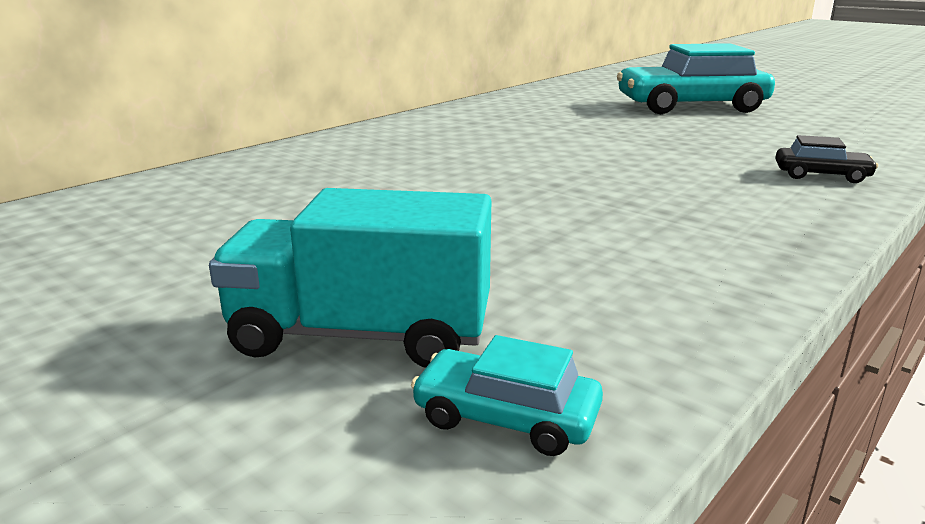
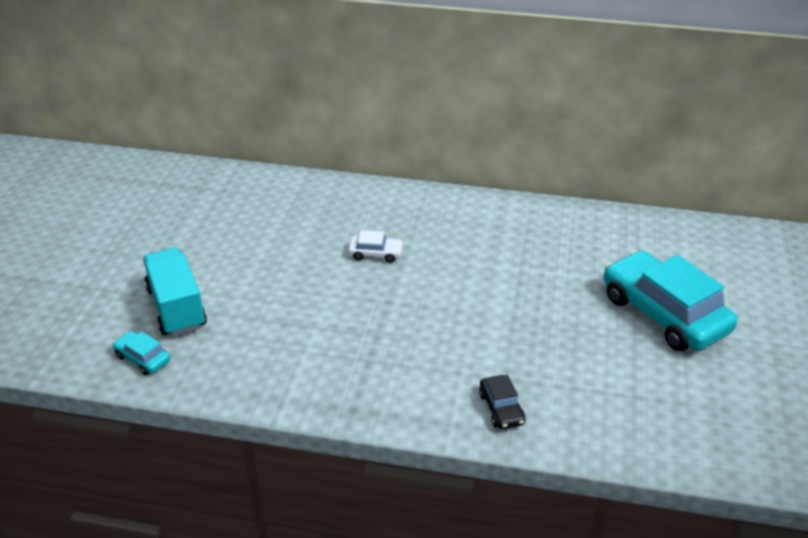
camera: 60 degrees right, 15 degrees up
(439, 171) = (376, 254): none -> white car
(506, 417) = (142, 358): turquoise car -> turquoise car turned 45 degrees counterclockwise

